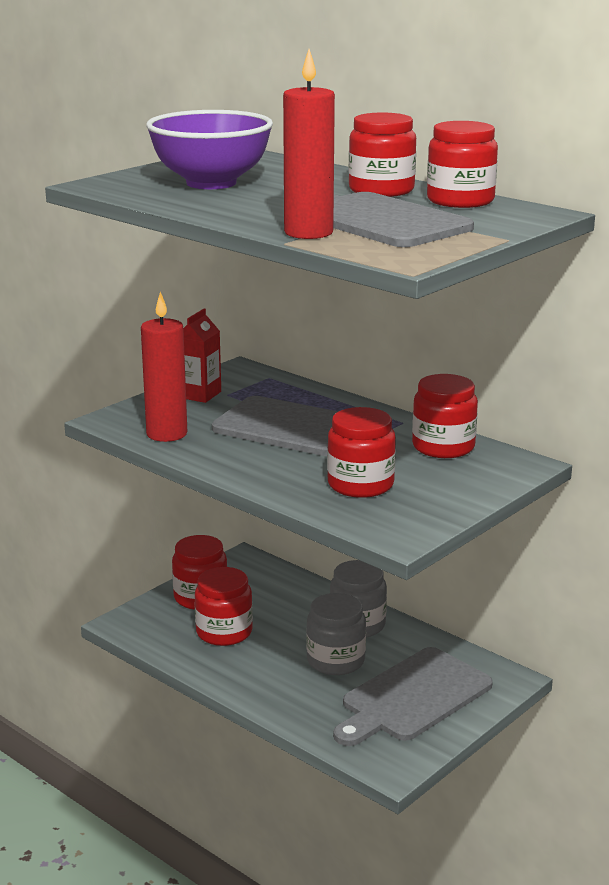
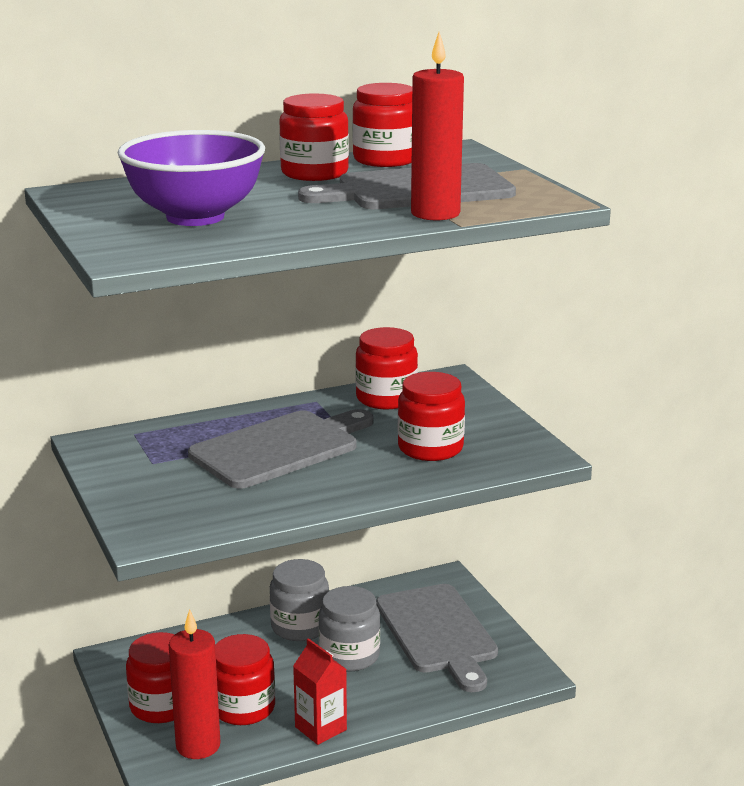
camera: 65 degrees left, 0 degrees up
(167, 434) = (220, 513): red candle -> red candle (198, 746)
(199, 394) = (134, 476): red carton -> red carton (320, 728)

